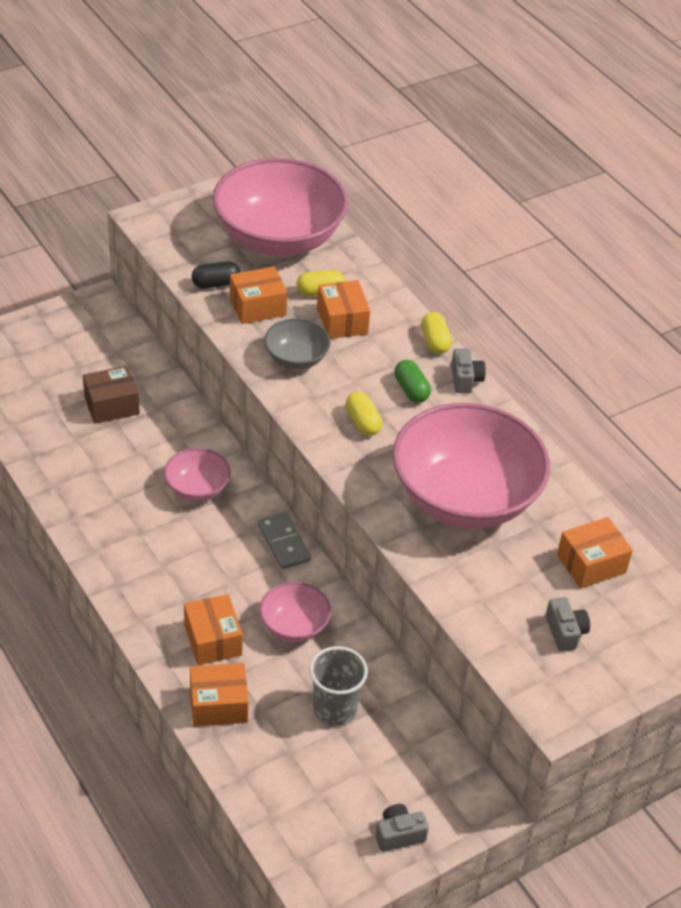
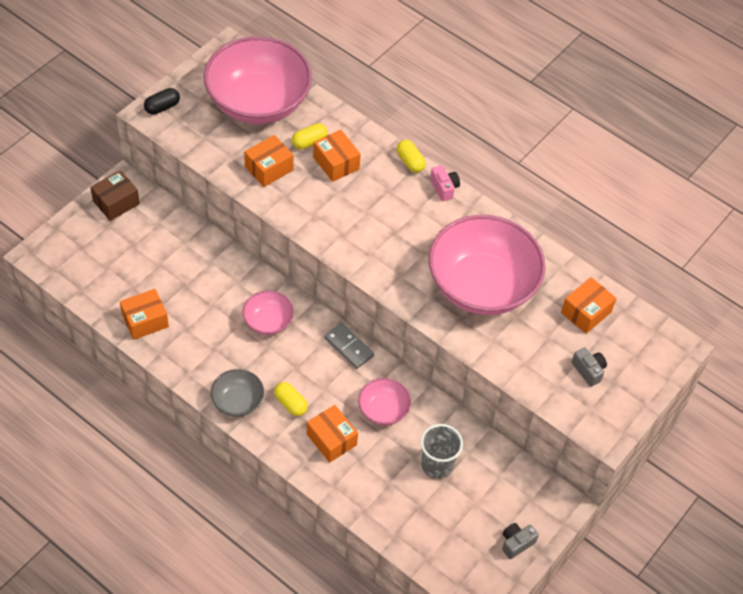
camera: 20 degrees left, 10 degrees up
(111, 405) = (174, 271): brown box -> brown box (116, 202)
(216, 284) = (229, 157): black capsule -> black capsule (162, 107)
(218, 705) = (357, 488): orange box -> orange box (145, 321)
(296, 358) = (316, 205): grey bowl -> grey bowl (237, 401)
(362, 422) = (386, 245): yellow capsule -> yellow capsule (290, 403)
(411, 390) = (409, 208): green capsule -> none
(465, 379) = (444, 188): grey camera -> pink camera

